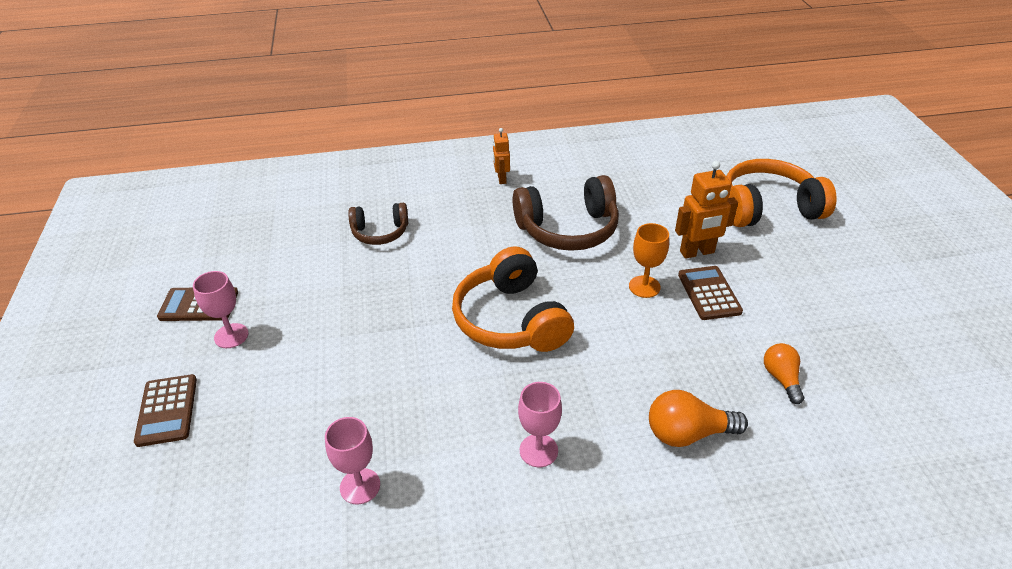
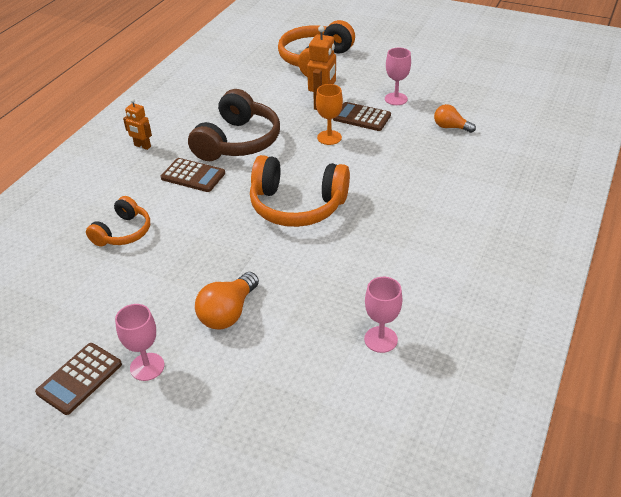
camera: 55 degrees left, 0 degrees up
(167, 410) = (196, 437): brown calculator -> brown calculator (193, 176)
(380, 232) = (123, 232): brown headphones -> orange headphones
(538, 450) = (421, 242): pink goblet -> pink goblet (396, 99)
(687, 433) = (459, 179): orange light bulb -> orange light bulb (228, 313)

